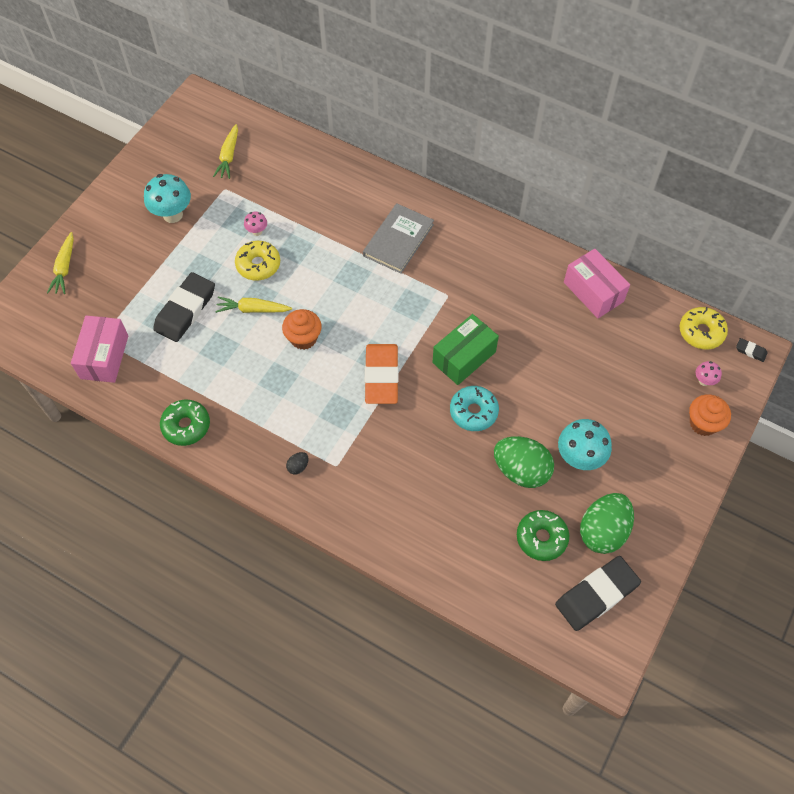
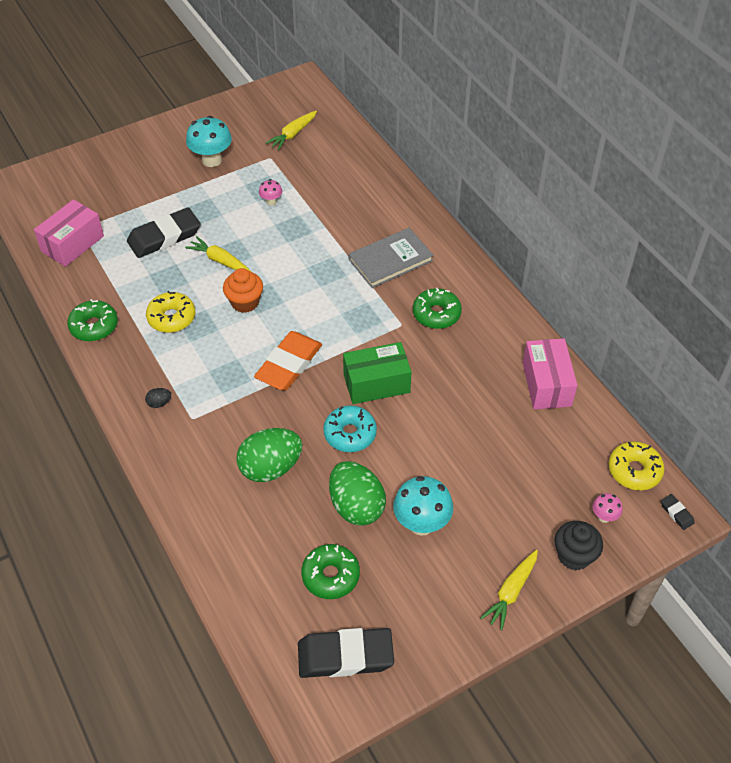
camera: 30 degrees right, 10 degrees down
(64, 268) = (95, 165): yellow carrot -> yellow carrot (511, 592)
(258, 265) = (252, 228): yellow donut -> yellow donut (171, 318)
(469, 272) = (436, 314): none -> green donut
(603, 531) = (395, 601): green egg -> green egg (270, 468)
(703, 423) = (574, 555): orange cupcake -> black cupcake

